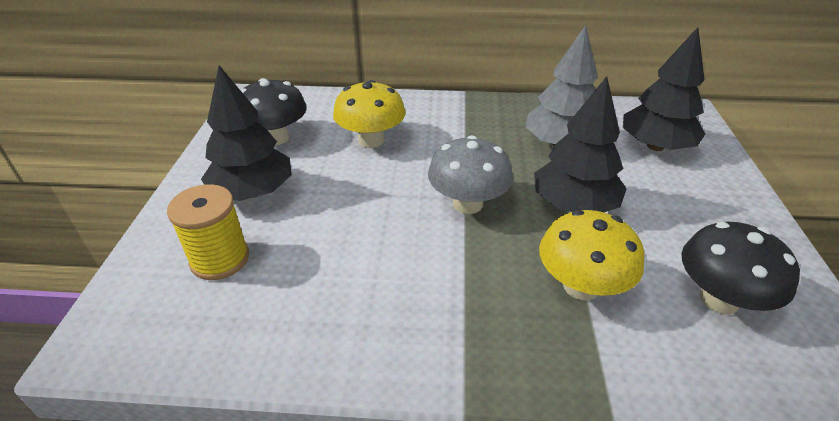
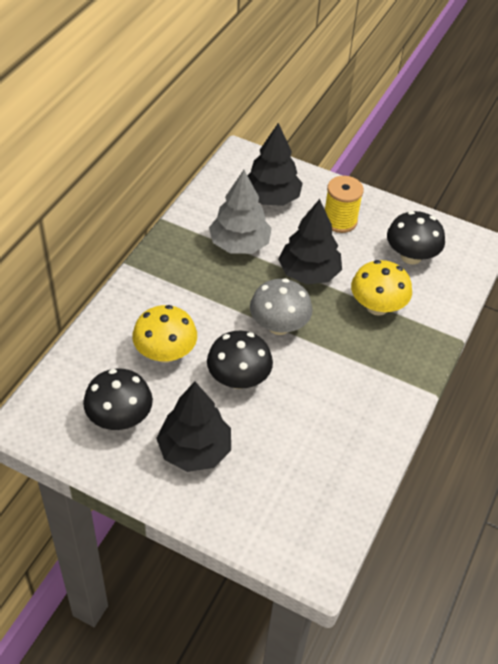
camera: 70 degrees left, 10 degrees up
(220, 259) = (266, 484): yellow spool -> yellow spool (340, 221)
(367, 195) = (238, 379): none -> black mushroom

